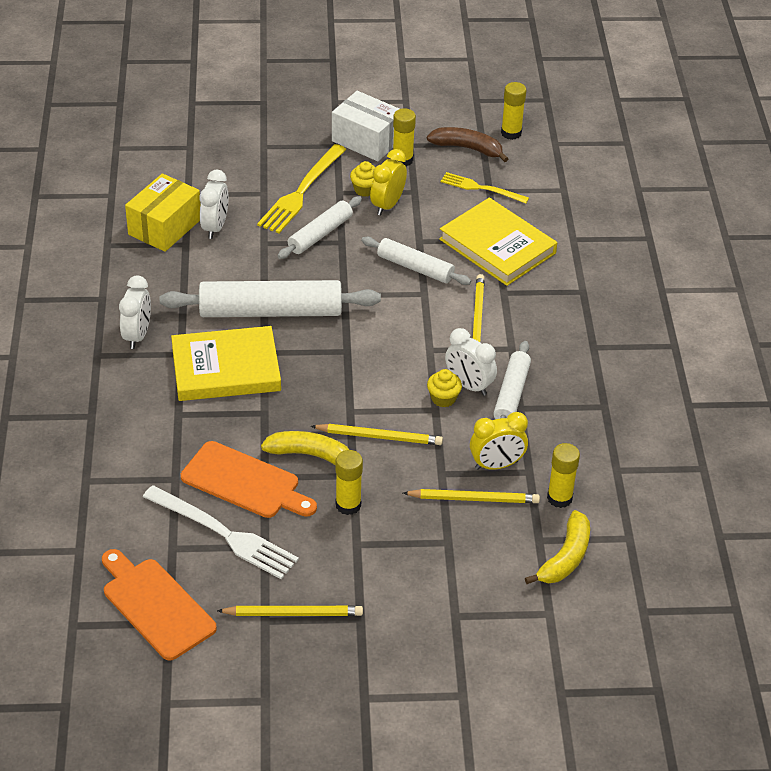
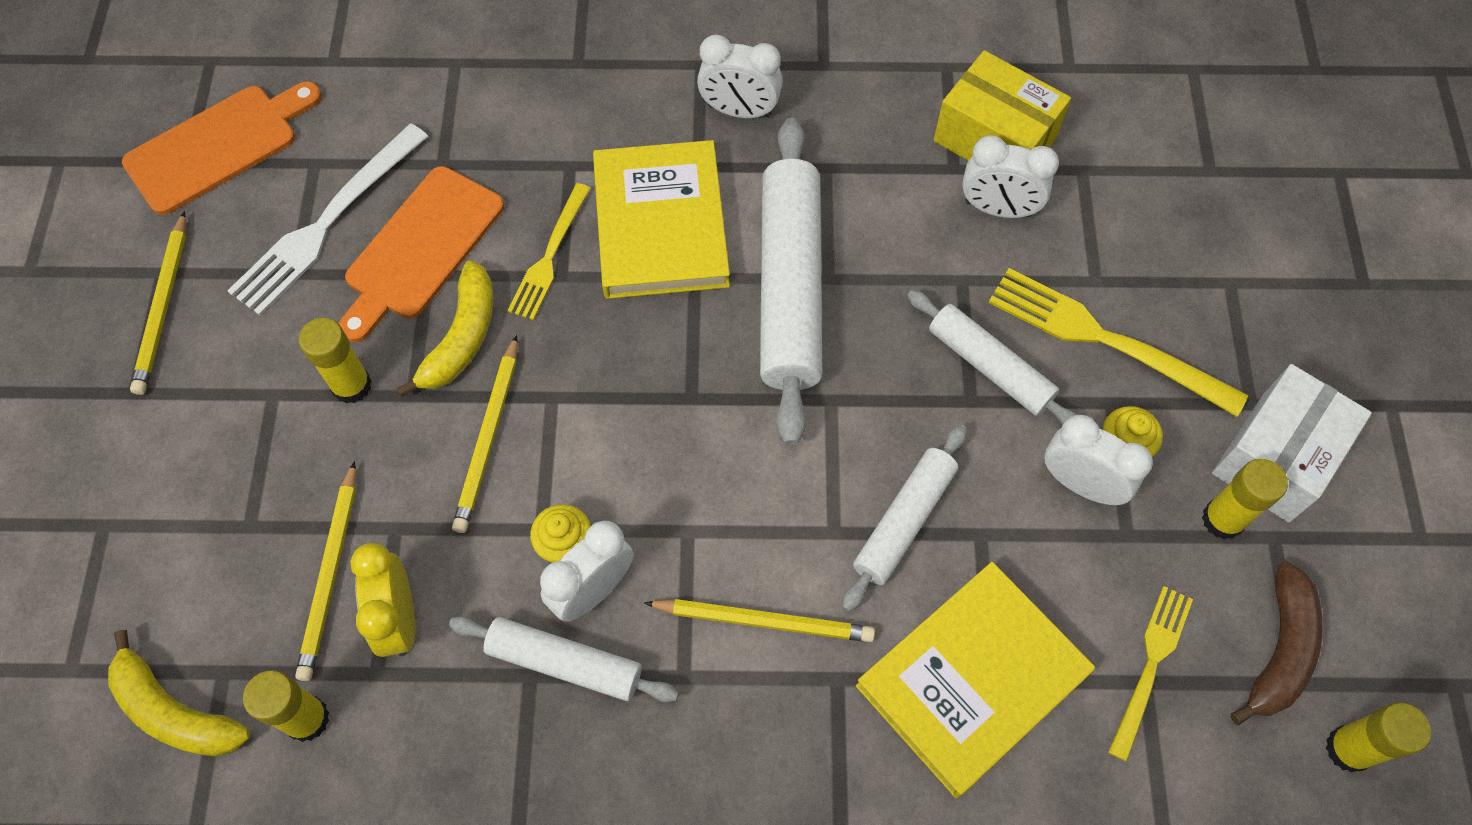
camera: 95 degrees right, 20 degrees up
(249, 419) = (549, 256): none -> yellow fork
(387, 205) = (1080, 484): yellow clock -> white clock

